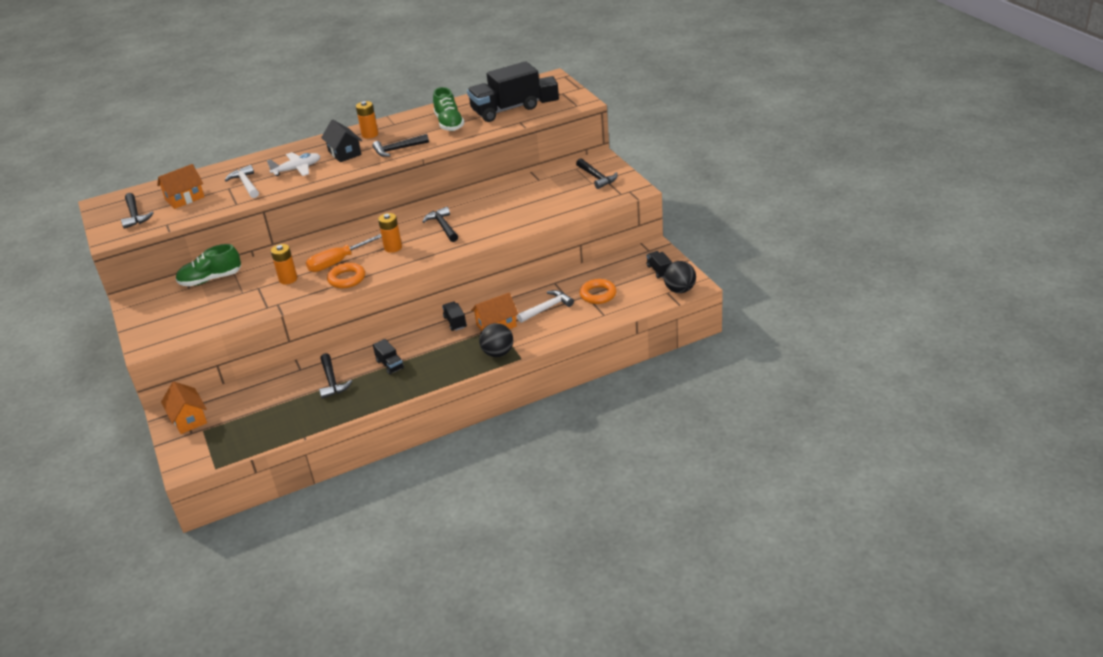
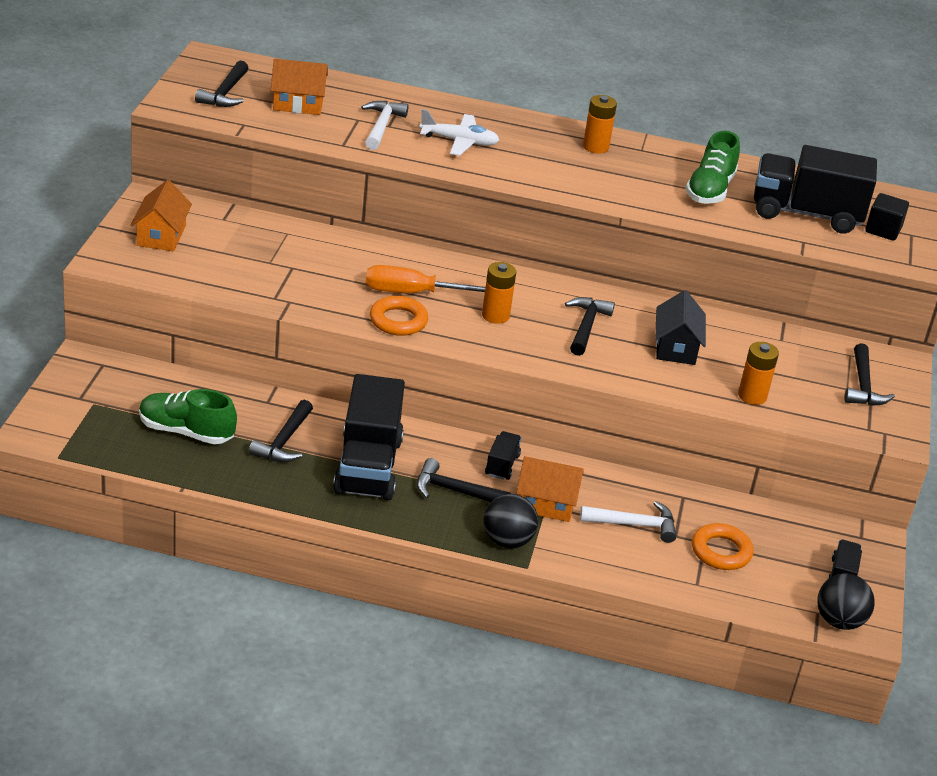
camera: 30 degrees right, 0 degrees up
(188, 419) = (94, 380): orange house -> orange house (161, 235)
(211, 279) = (255, 224): green shoe -> green shoe (186, 431)
(288, 279) = (335, 278): orange battery -> orange battery (752, 396)
(344, 153) = (537, 153): black house -> black house (676, 347)
(390, 365) = (368, 466): black truck -> black truck, size x2.25
(398, 149) = (605, 187): black hammer -> black hammer (454, 491)

